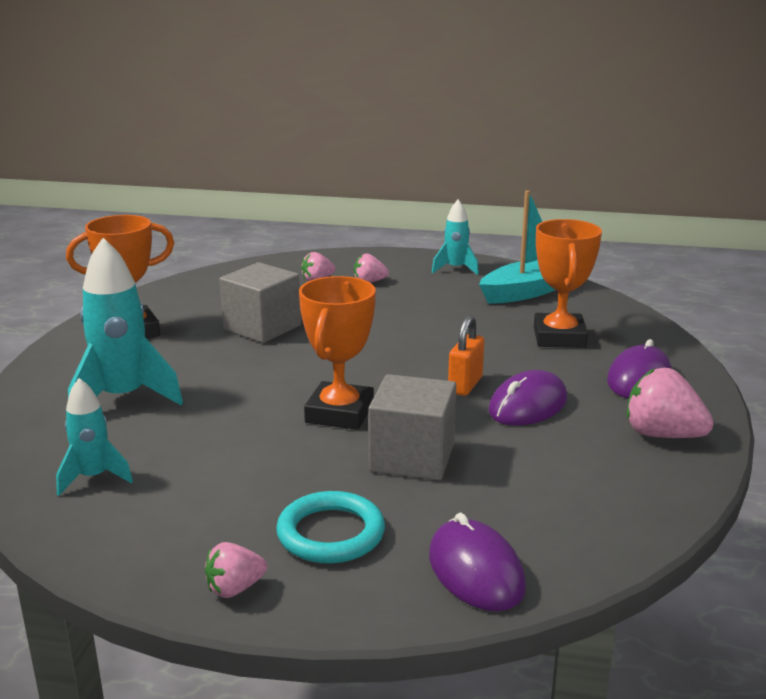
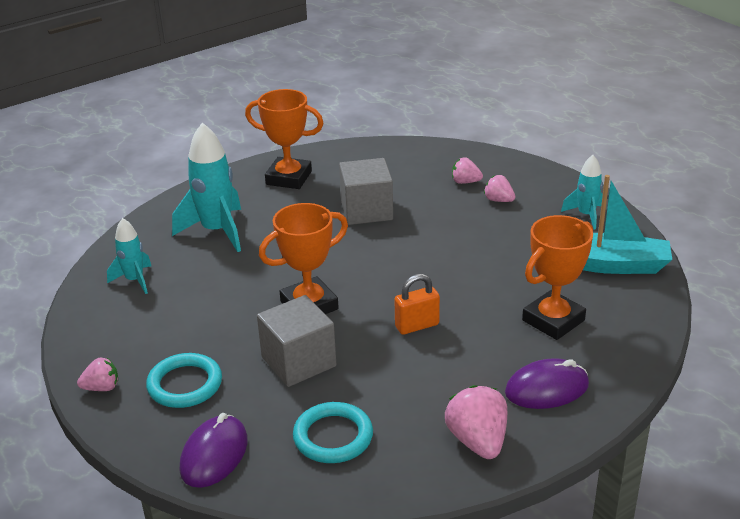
camera: 45 degrees right, 10 degrees up
(235, 589) = (102, 387): pink strawberry -> pink strawberry turned 150 degrees clockwise
(527, 405) = (429, 365): purple mouse -> none
(552, 494) = (333, 437): none -> turquoise ring

